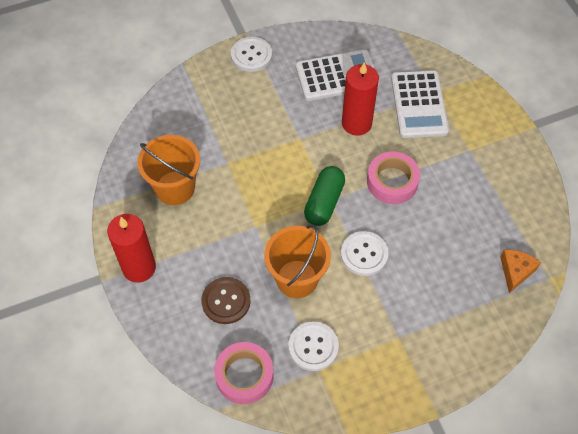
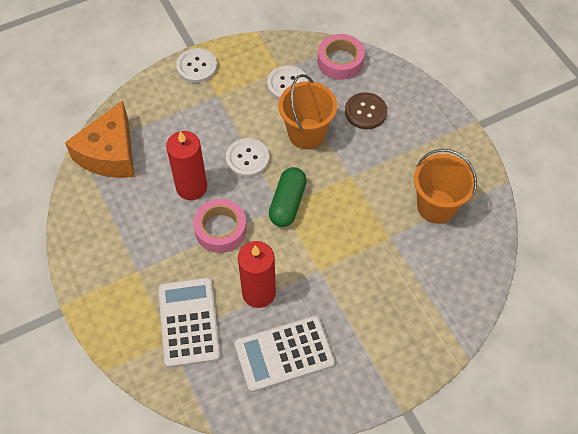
camera: 175 degrees right, 0 degrees up
(139, 267) = (448, 132): red candle -> red candle (191, 187)
(251, 55) = (389, 375): white button -> white button (197, 66)
(515, 271) = (110, 154): orange cheese -> orange cheese, size x1.97

